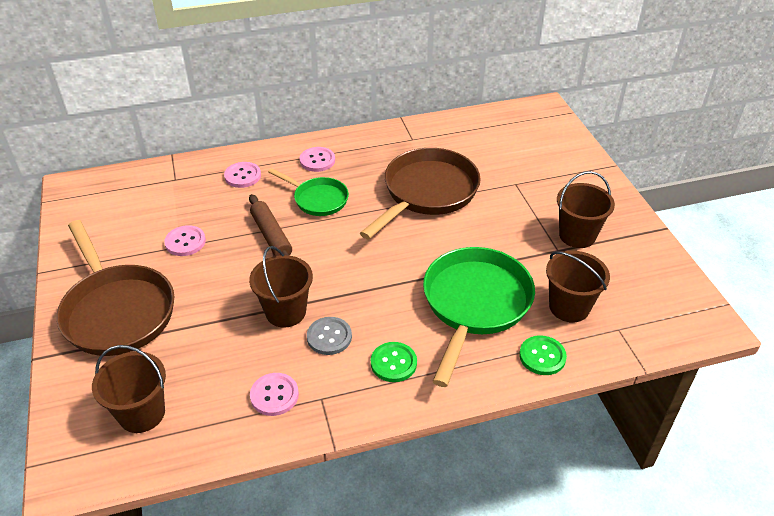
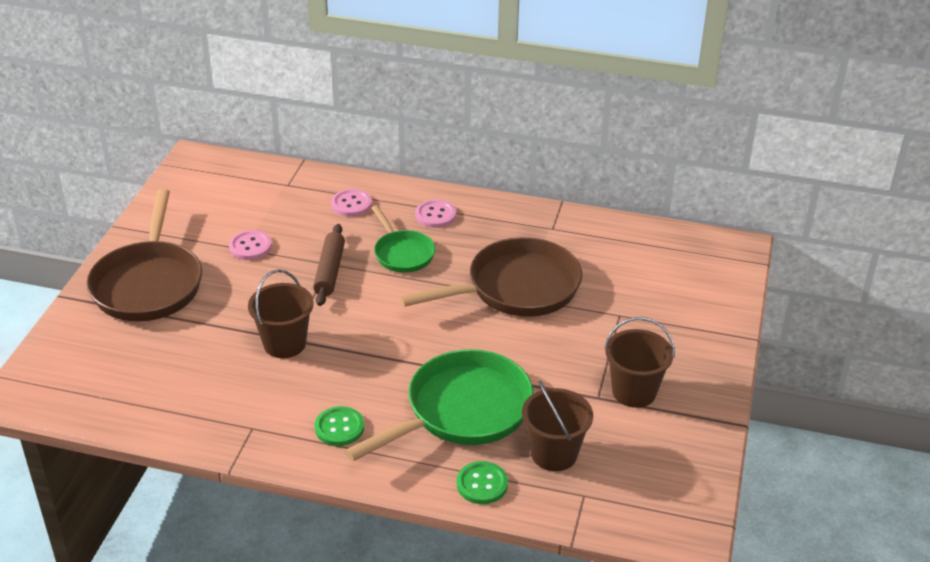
camera: 30 degrees right, 5 degrees down
(142, 413) = (104, 374): brown bucket -> none
(274, 395) = (216, 408): pink button -> none
(329, 337) = (303, 381): grey button -> none

